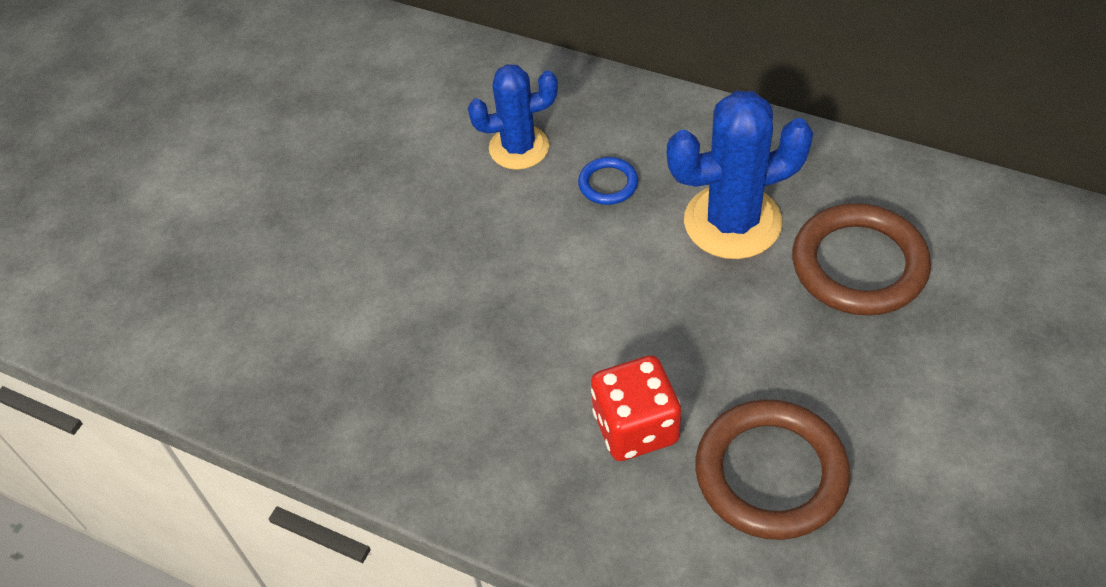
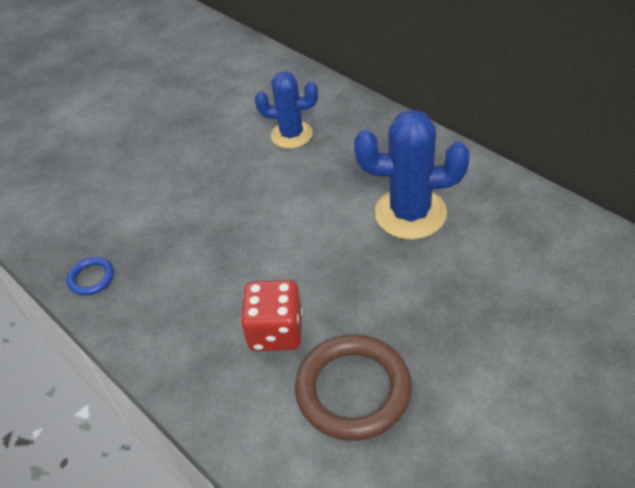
camera: 20 degrees right, 5 degrees down
(608, 184) = (338, 170): blue ring -> blue ring (91, 278)
(859, 265) = (487, 264): brown ring -> none

